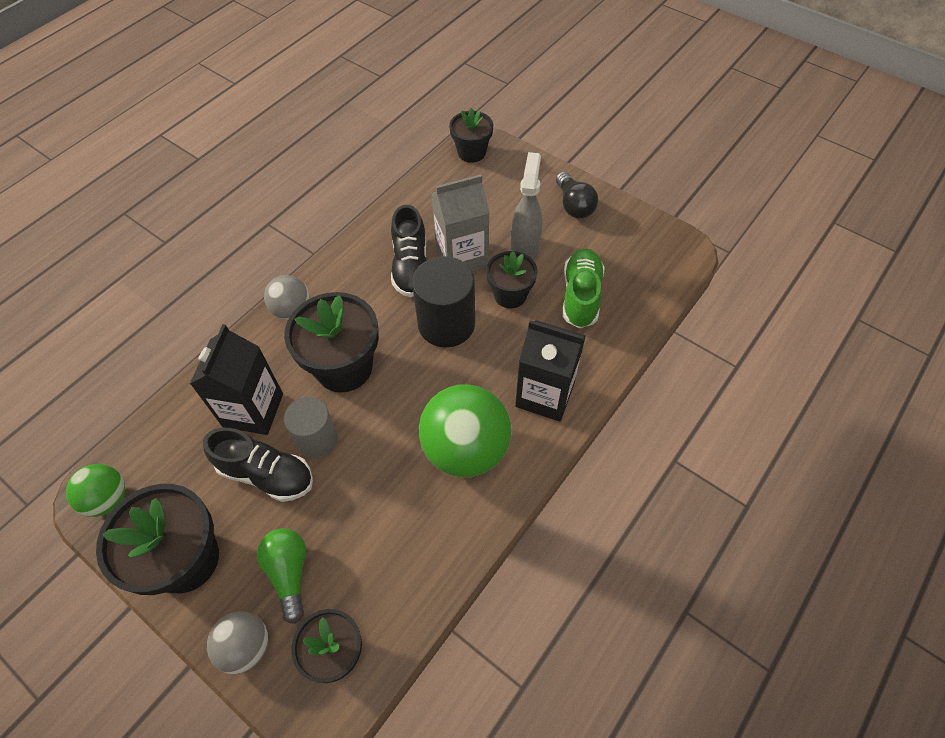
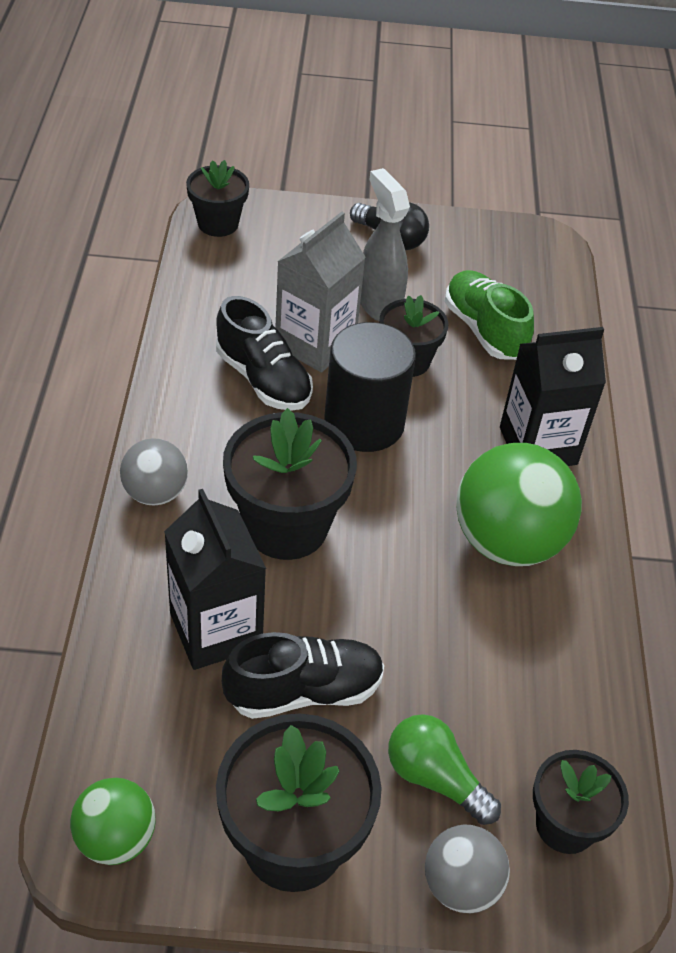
camera: 40 degrees left, 10 degrees down
(317, 439) = (328, 619): grey cylinder -> none

